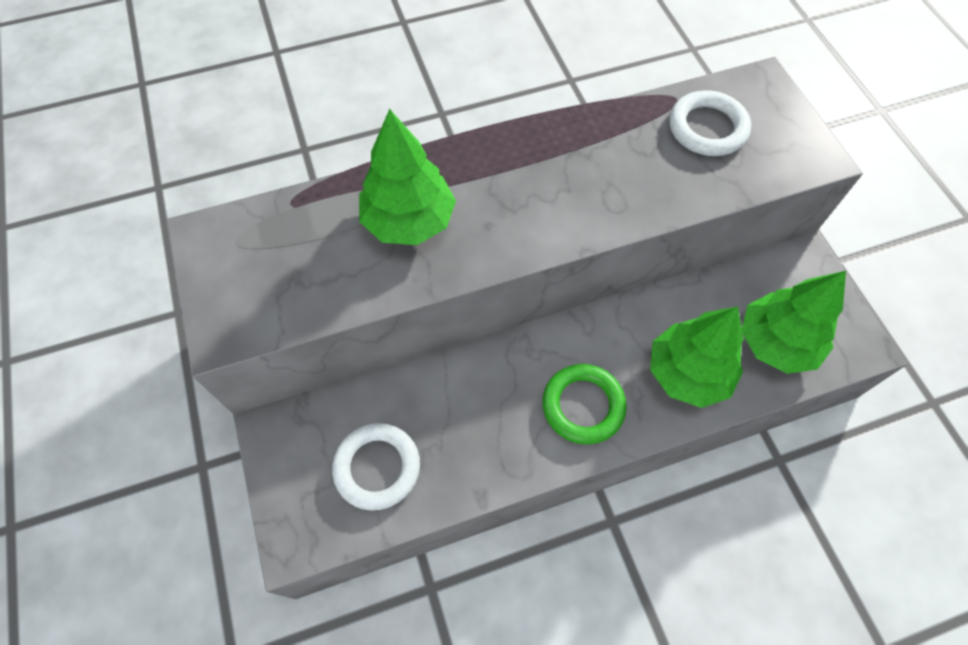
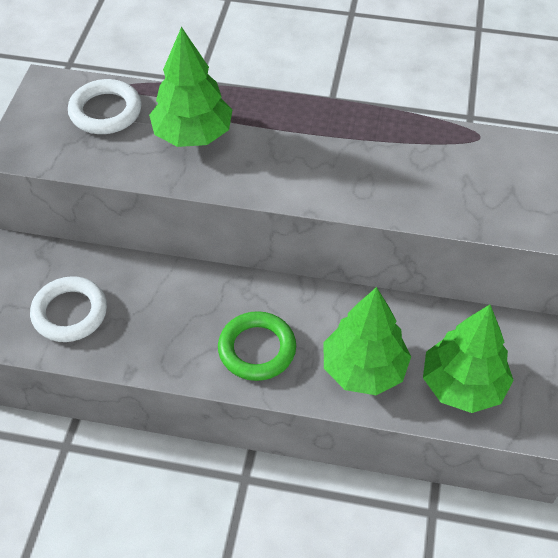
camera: 30 degrees right, 10 degrees down
(707, 128) = (488, 169): white ring -> white ring (105, 111)

